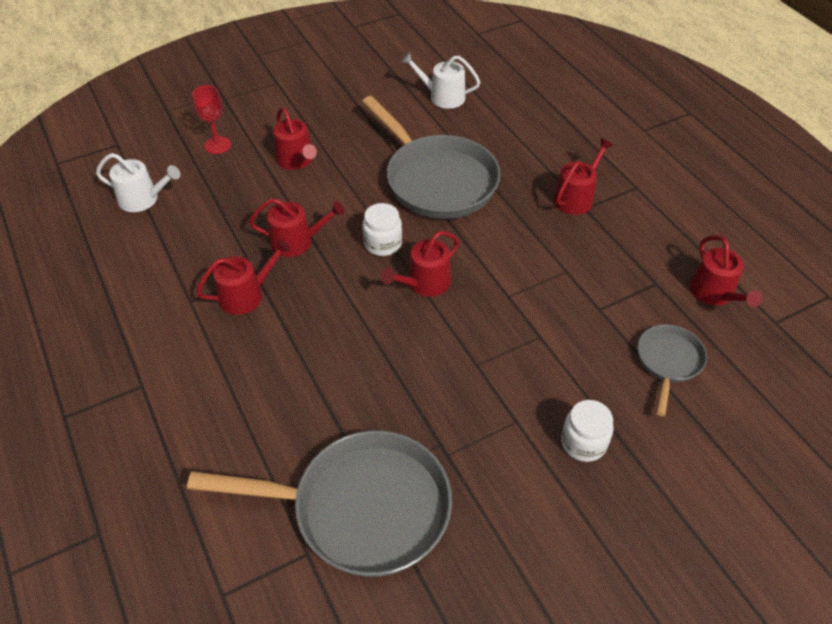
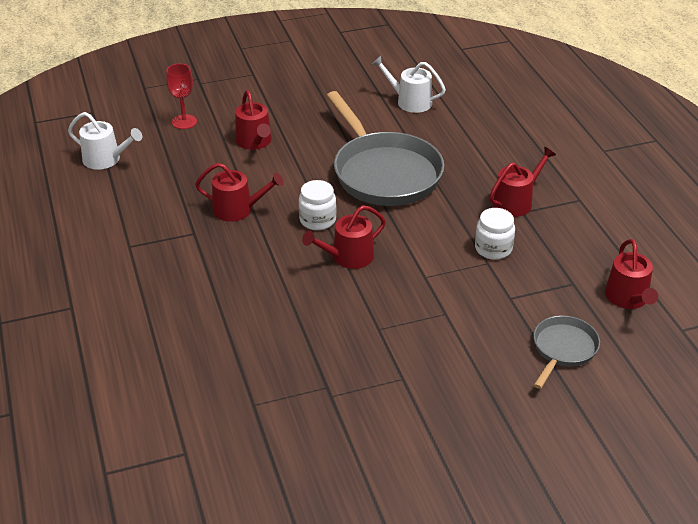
camera: 10 degrees right, 10 degrees down
(246, 295) = (180, 247): red watering can -> none
(361, 509) = (242, 426): grey pan -> none
(583, 443) = (460, 403): white jar -> white jar (493, 249)

